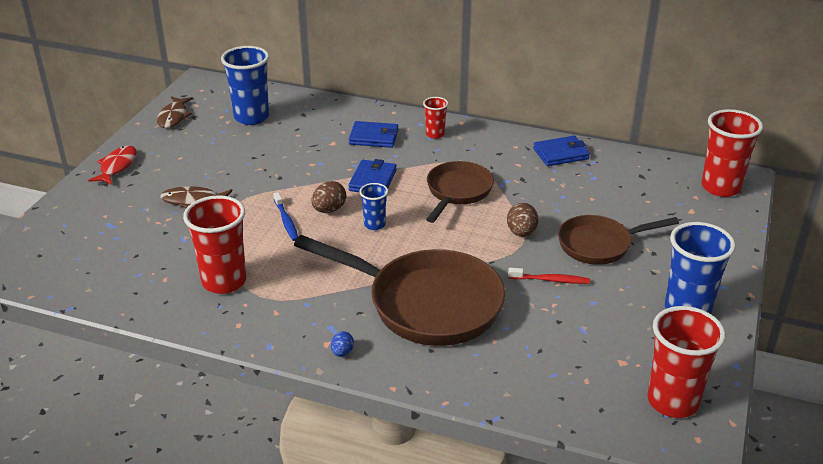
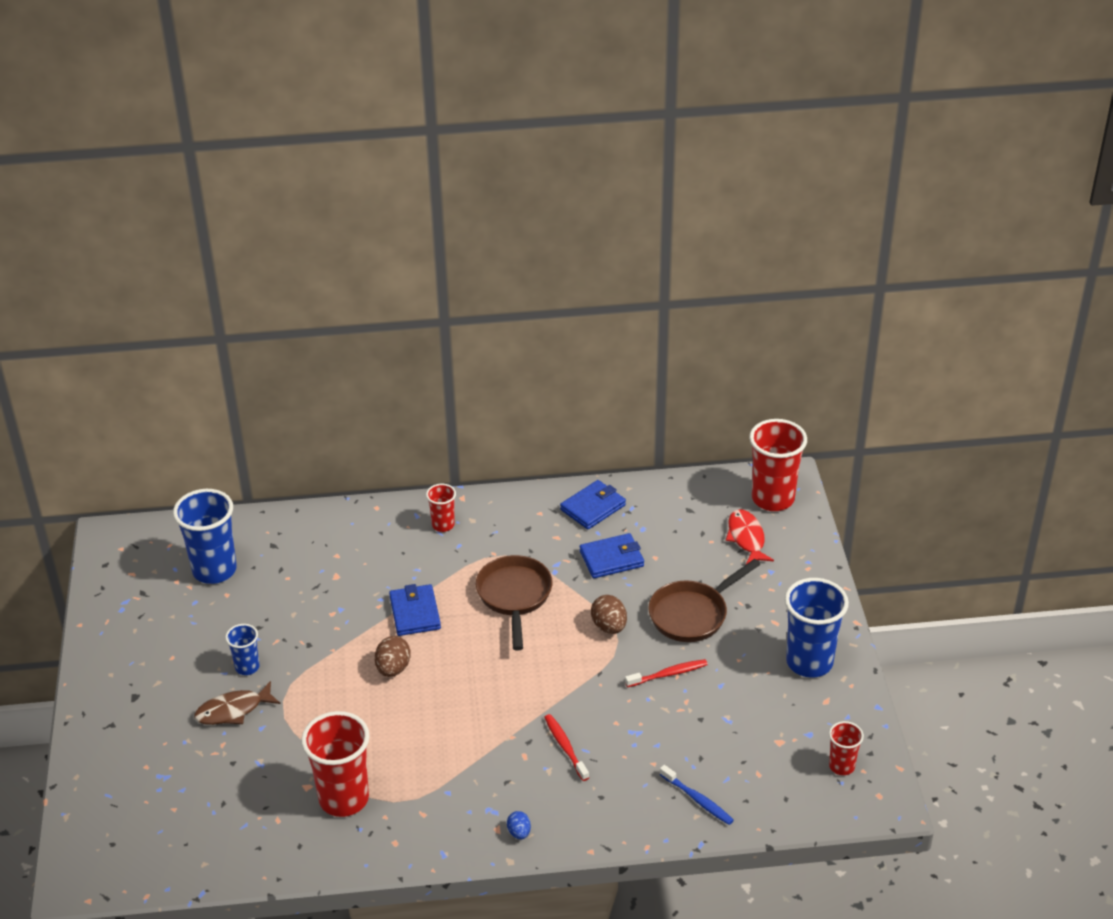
camera: 25 degrees left, 5 degrees up
(117, 166) = (106, 695): red fish -> red fish (746, 538)
(174, 117) = (118, 601): brown fish -> none
(286, 221) = (357, 700): blue toothbrush -> blue toothbrush (697, 799)
(374, 137) = (377, 552): blue wallet -> blue wallet (611, 559)
(374, 224) = (454, 670): blue cup -> blue cup (247, 667)
(426, 304) = (565, 747): brown pan -> red toothbrush
(672, 401) = (841, 766): red cup -> red cup, size x0.52

